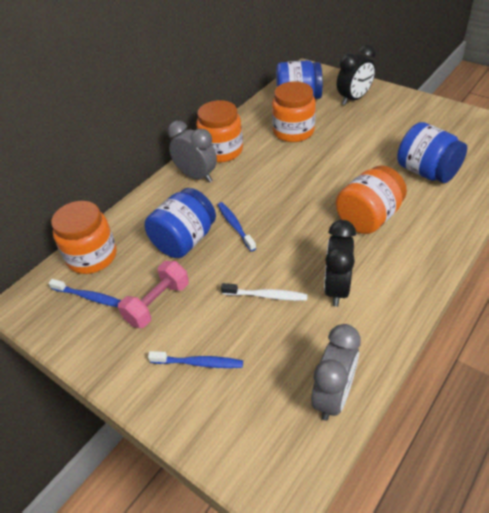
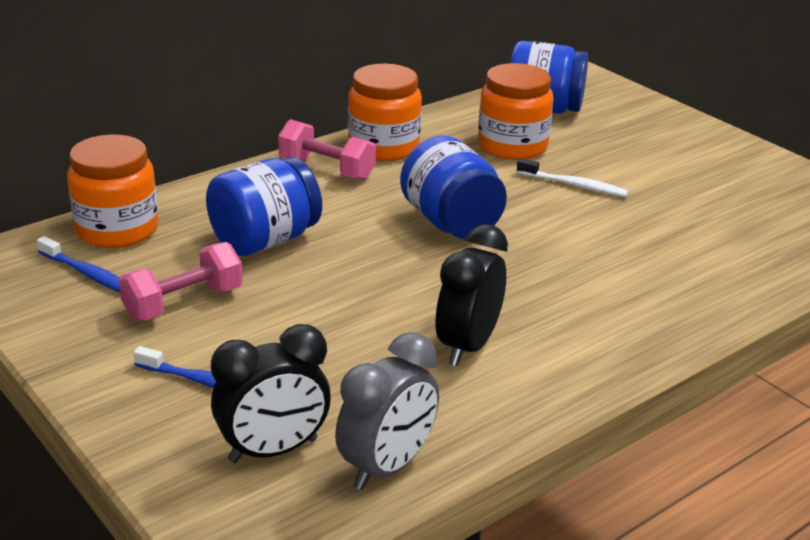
camera: 10 degrees right, 15 degrees down
(196, 176) = (327, 169): grey clock -> pink dumbbell
(235, 226) = (352, 240): blue toothbrush -> none
(266, 295) = (353, 330): white toothbrush -> white toothbrush (574, 185)
(354, 99) = (637, 125): black clock -> black clock (273, 450)
(368, 218) = (570, 274): orange jar -> none
(426, 172) = (703, 239): blue jar -> blue jar (451, 223)

